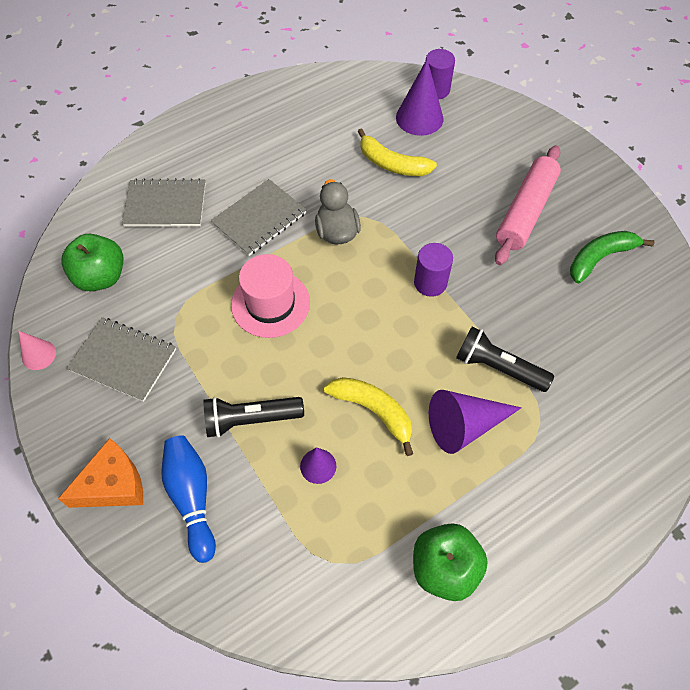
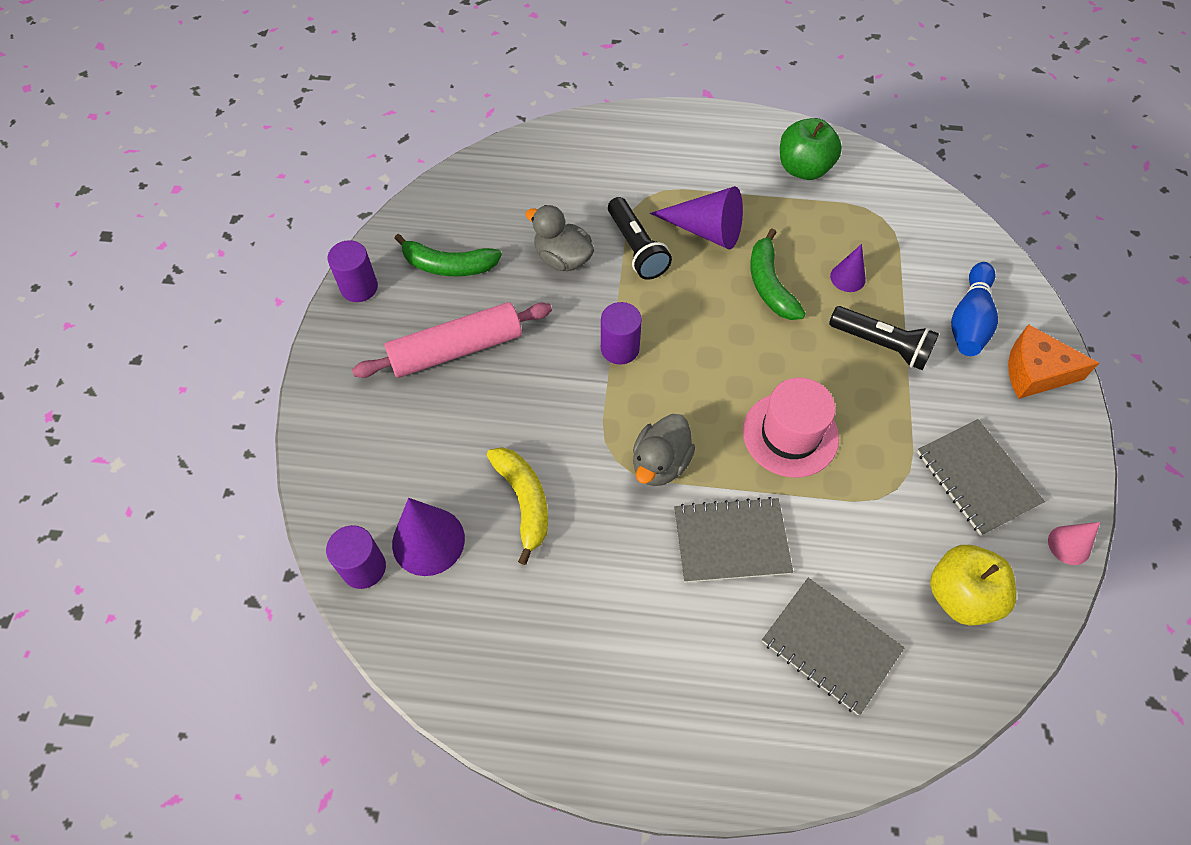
camera: 140 degrees left, 0 degrees up
(101, 277) = (960, 596): green apple -> yellow apple
(373, 411) = (769, 285): yellow banana -> green banana
(537, 319) = (562, 258): none -> grey duck
(629, 205) = (359, 287): none -> purple cylinder

